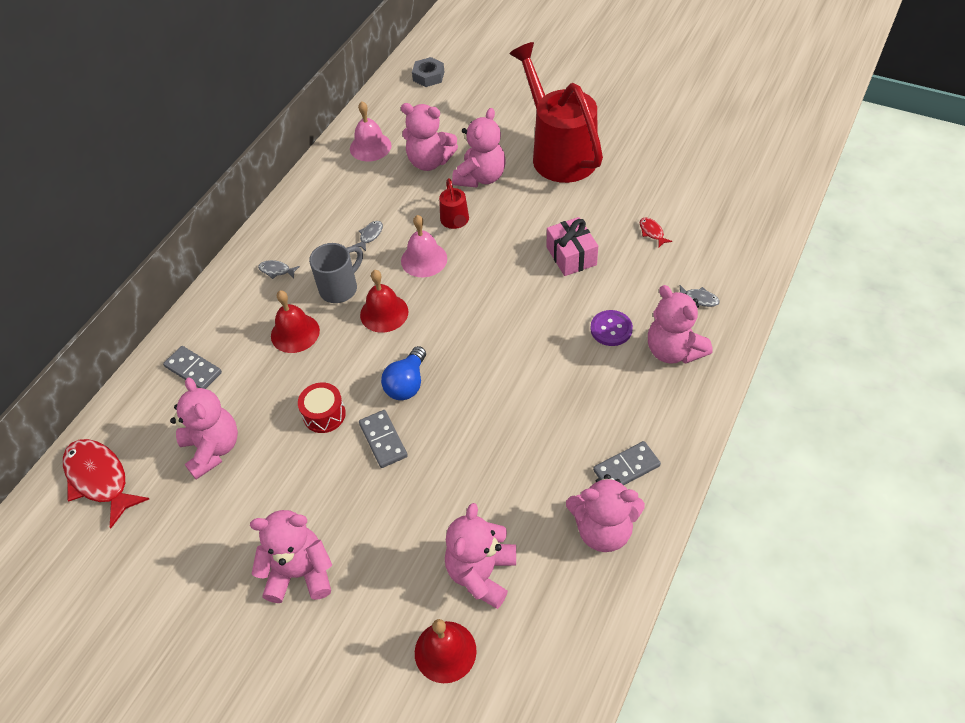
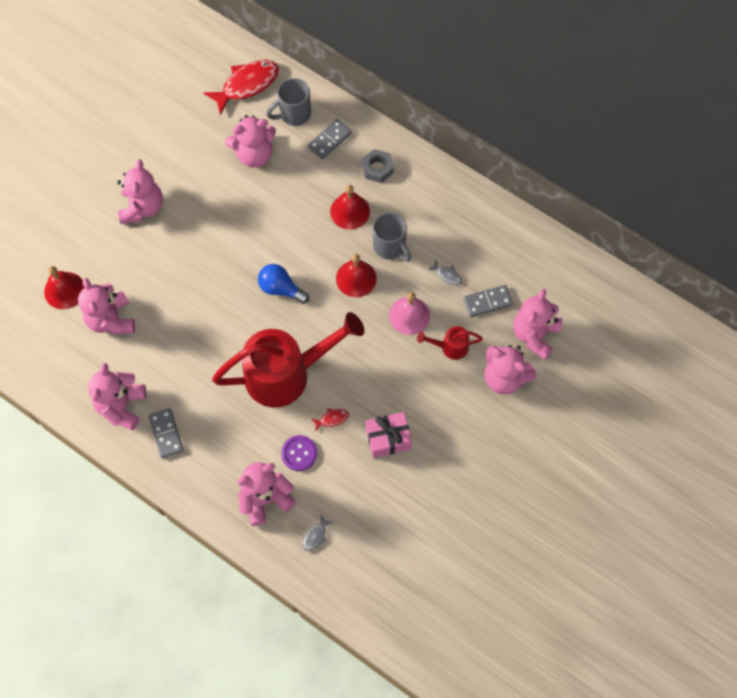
camera: 95 degrees right, 15 degrees up
(151, 415) = (294, 114): none -> grey mug
(276, 270) = (420, 199): grey fish -> none
(324, 414) = (266, 228): red drum -> none
(370, 147) = (565, 284): pink bell -> none
(383, 440) = (233, 267): grey domino -> grey domino (487, 302)
(428, 76) = (666, 348): grey nut -> grey nut (377, 168)
(481, 573) = (111, 320): pink teddy bear -> pink teddy bear turned 135 degrees counterclockwise
(559, 153) = (526, 455): red watering can -> red watering can (286, 374)
(652, 232) = (402, 516): red fish -> red fish (332, 419)

